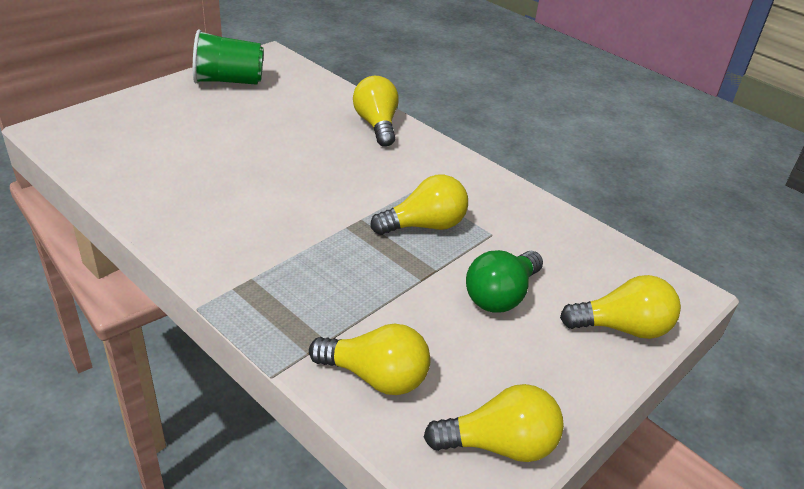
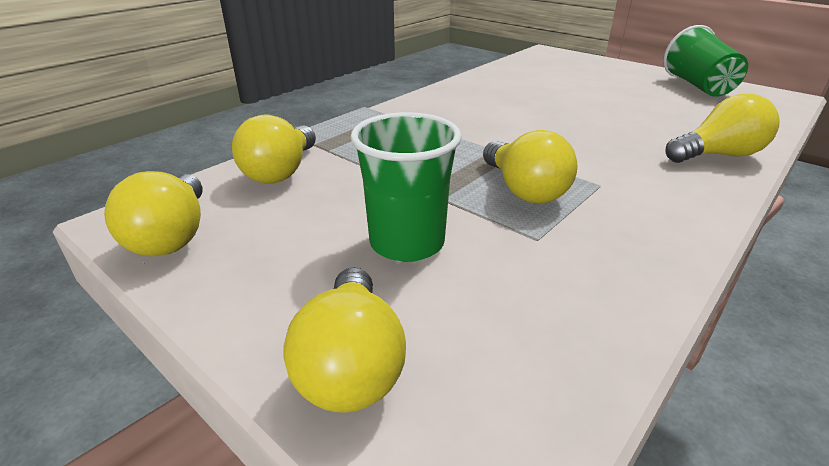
camera: 90 degrees right, 5 degrees down
(501, 296) = (407, 243): green light bulb -> green cup

